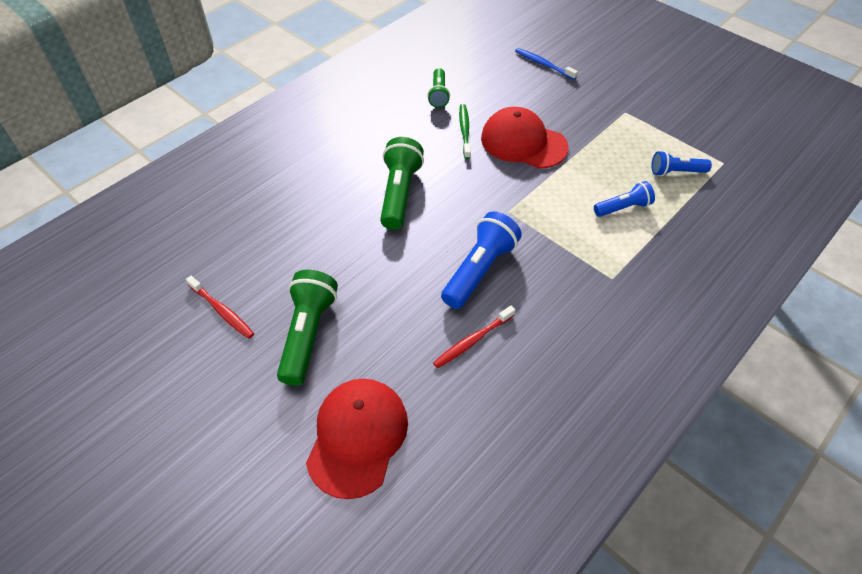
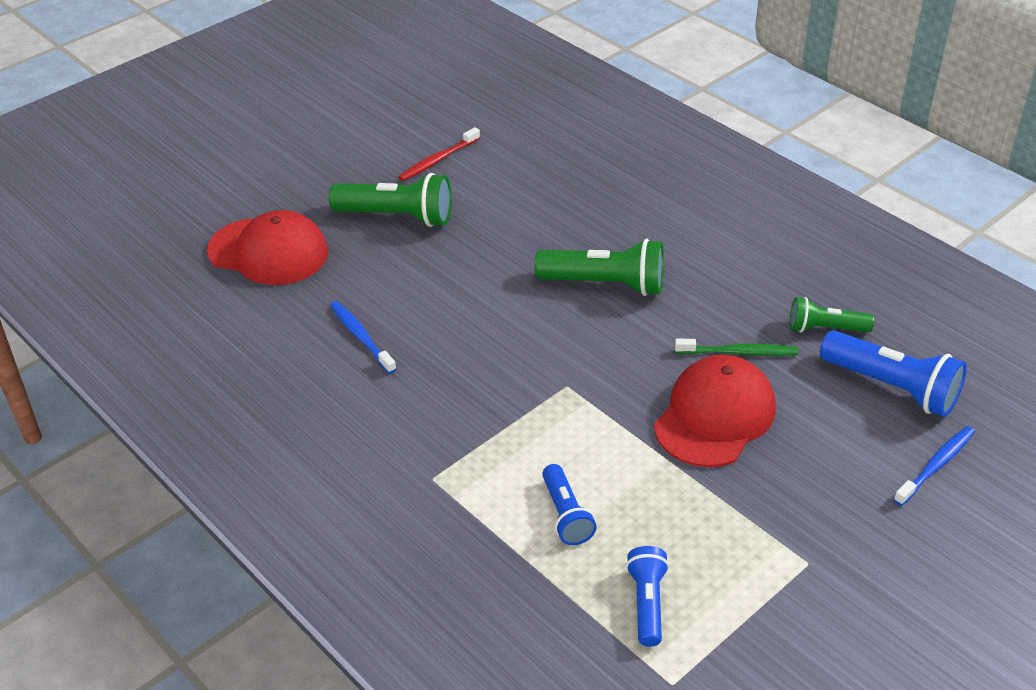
camera: 95 degrees right, 10 degrees down
(472, 341) = (361, 337): red toothbrush -> blue toothbrush
(479, 270) = (465, 350): blue flashlight -> blue flashlight (892, 388)

